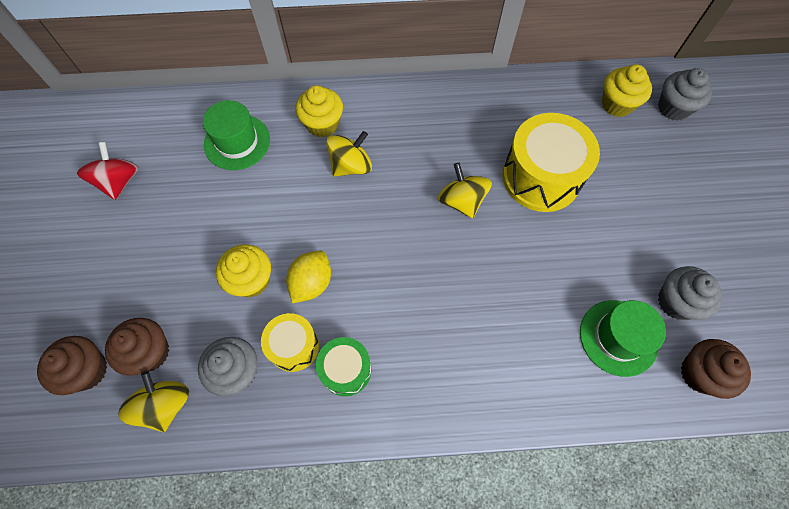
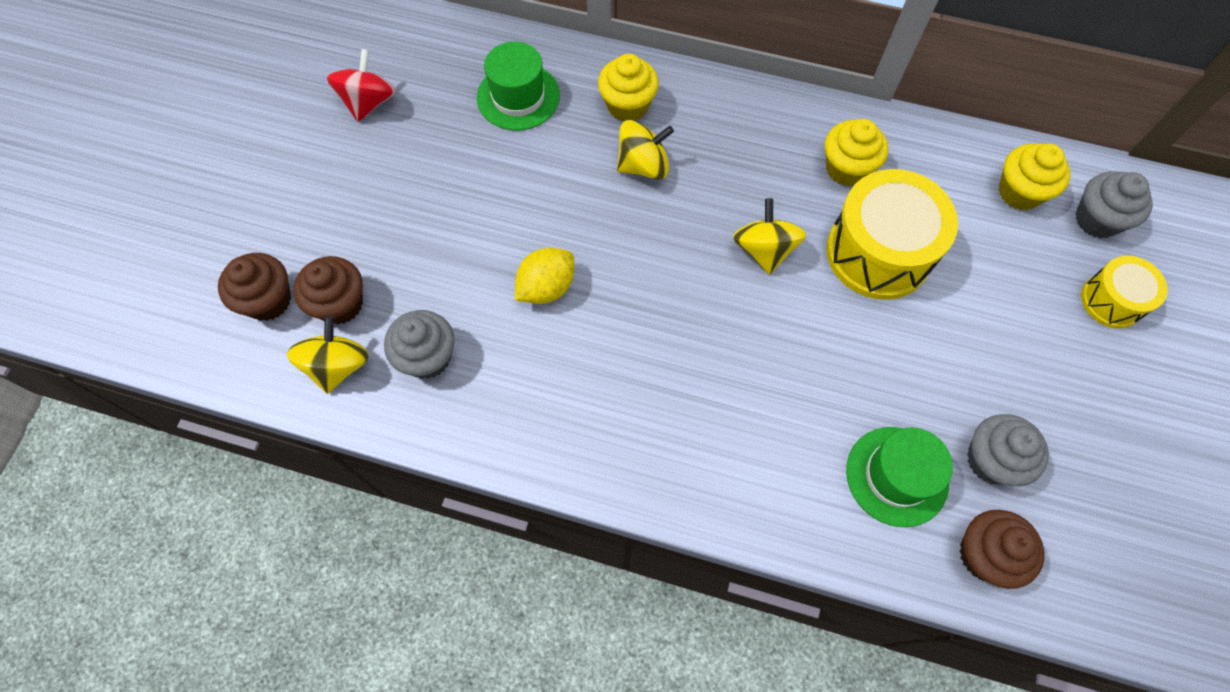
camera: 20 degrees right, 0 degrees up
(251, 280) = (478, 261): yellow cupcake -> yellow cupcake (846, 168)
(293, 346) = (500, 351): yellow drum -> yellow drum (1111, 301)
(346, 370) = (550, 398): green drum -> none

